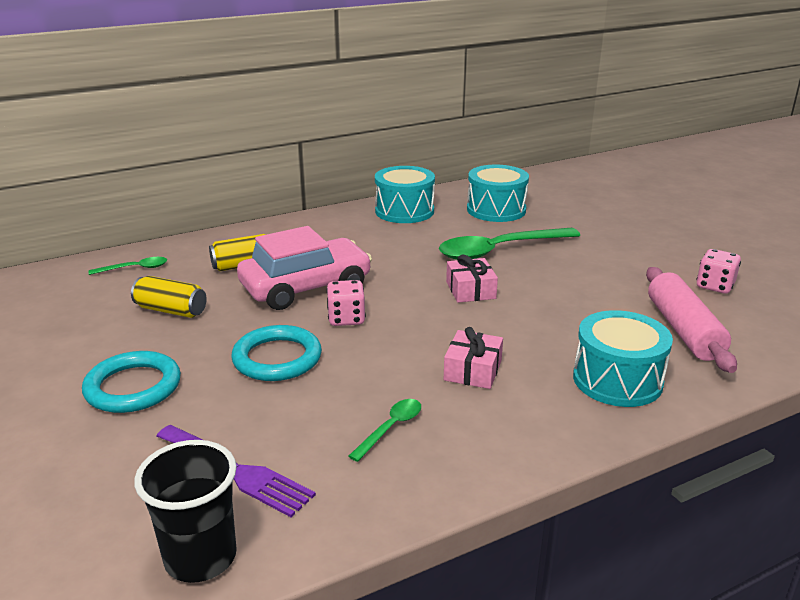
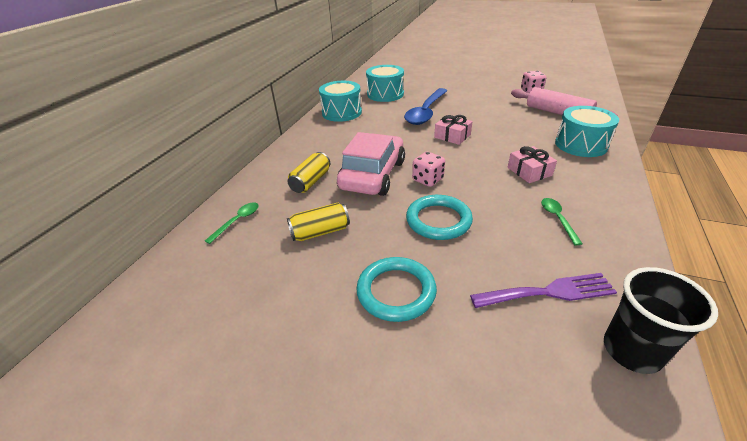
camera: 40 degrees left, 10 degrees up
(499, 250) = (426, 112): green spoon -> blue spoon

